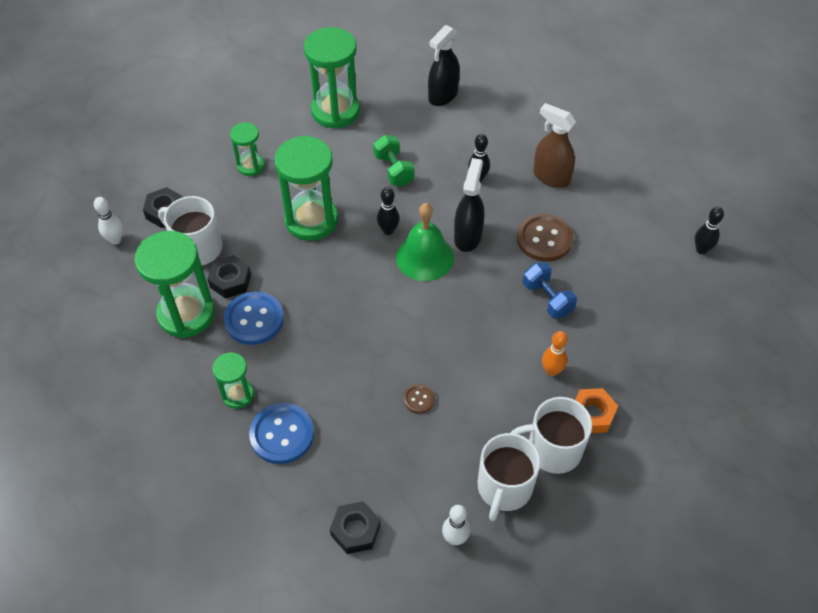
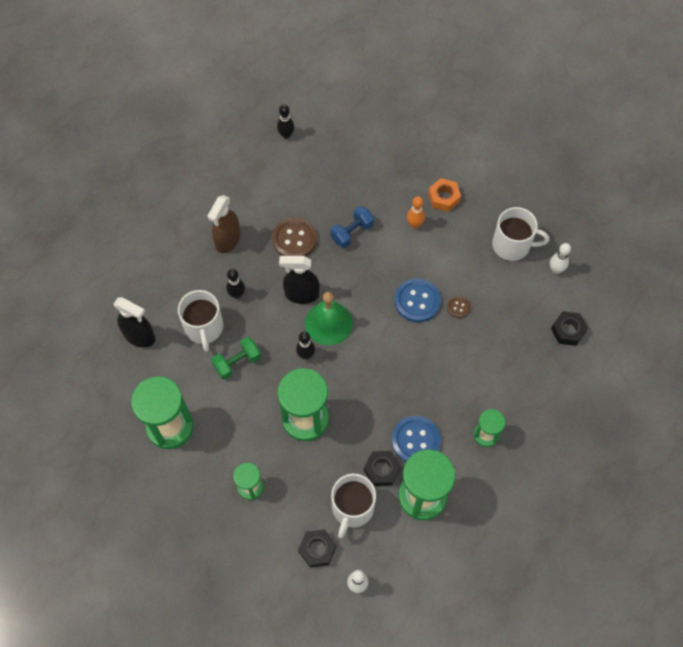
camera: 100 degrees left, 10 degrees up
(282, 434) = (510, 395): blue button -> blue button (417, 301)
(552, 449) = (476, 219): white mug -> white mug (204, 328)

